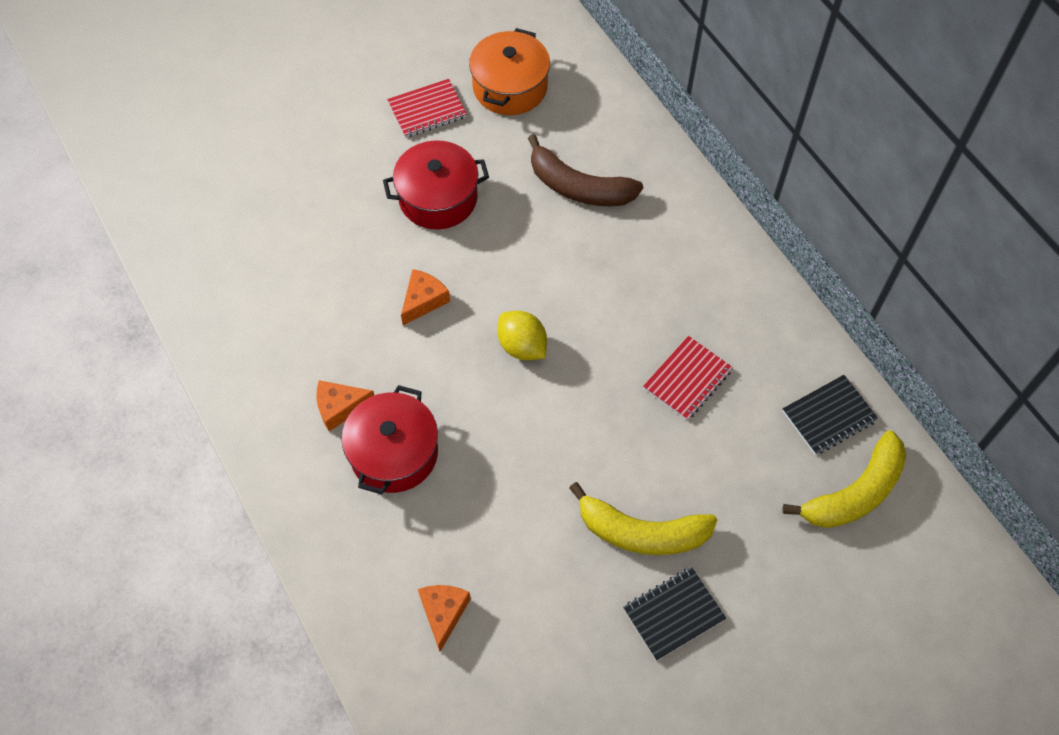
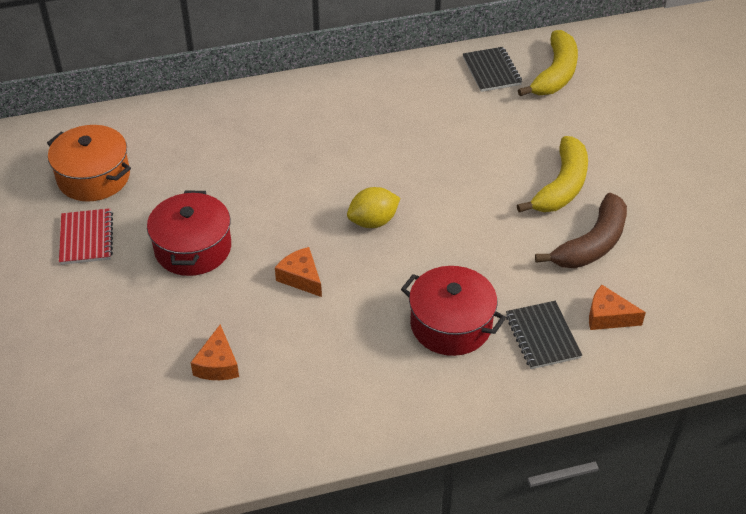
camera: 75 degrees left, 15 degrees down
(340, 407) = (392, 356): orange cheese -> orange cheese (217, 364)
(578, 187) = (228, 156): brown banana -> brown banana (592, 244)
(673, 614) = (631, 184): black notebook -> black notebook (542, 336)
(687, 379) = (438, 133): red notebook -> none
(854, 493) = (555, 74): yellow banana -> yellow banana turned 45 degrees clockwise

